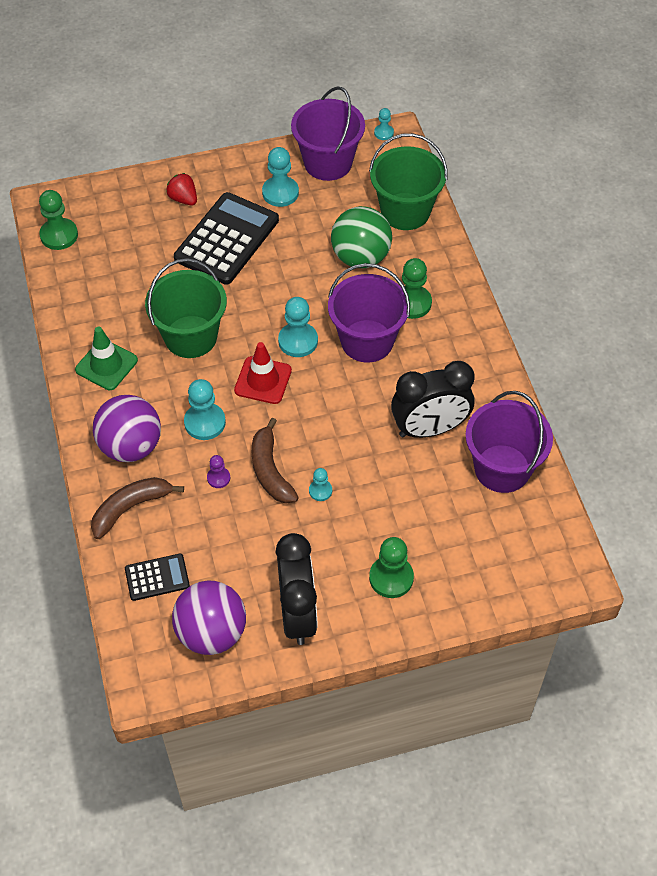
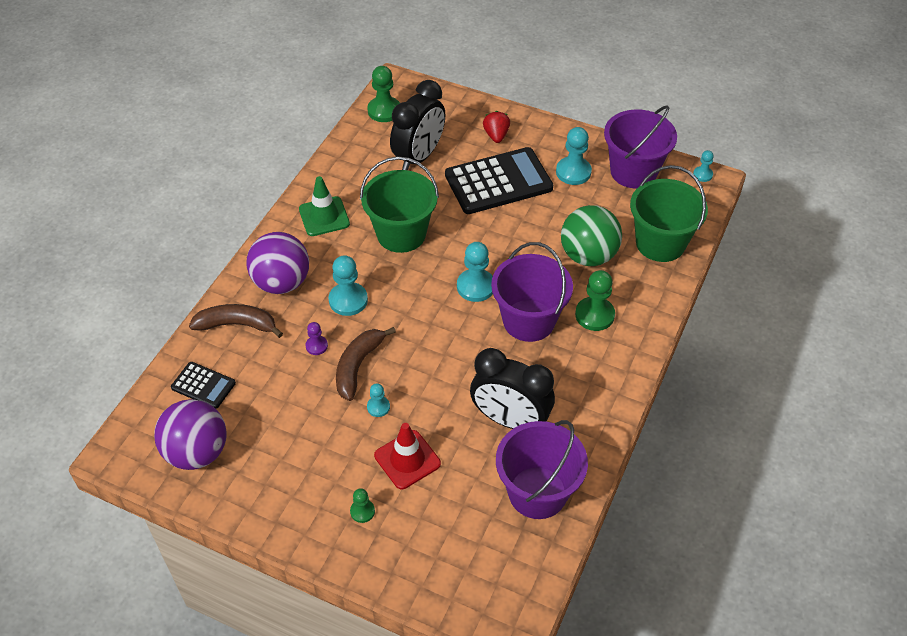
camera: 40 degrees right, 5 degrees down
(263, 380) = (420, 298): red traffic cone -> red traffic cone (407, 459)
(298, 614) = (268, 485): black clock -> black clock (419, 157)
(391, 578) = (362, 511): green pawn -> green pawn, size x0.55

